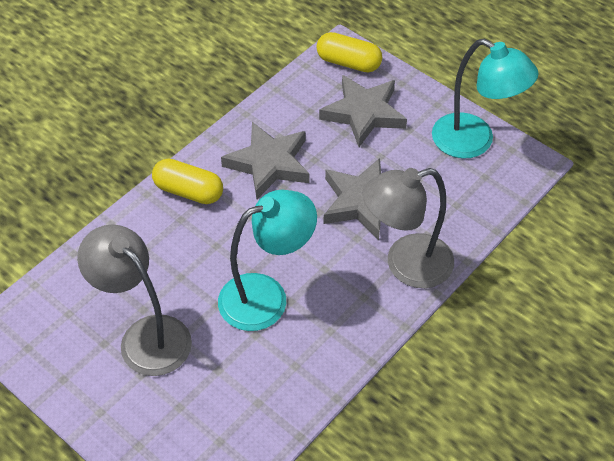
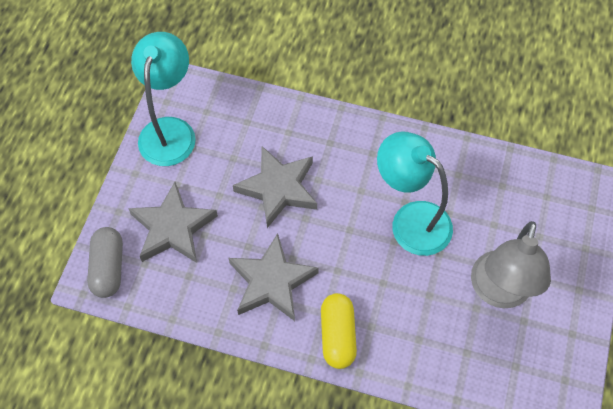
camera: 115 degrees left, 10 degrees up
(348, 63) = (108, 268): yellow capsule -> grey capsule
(406, 265) = (326, 135): grey lamp -> none

